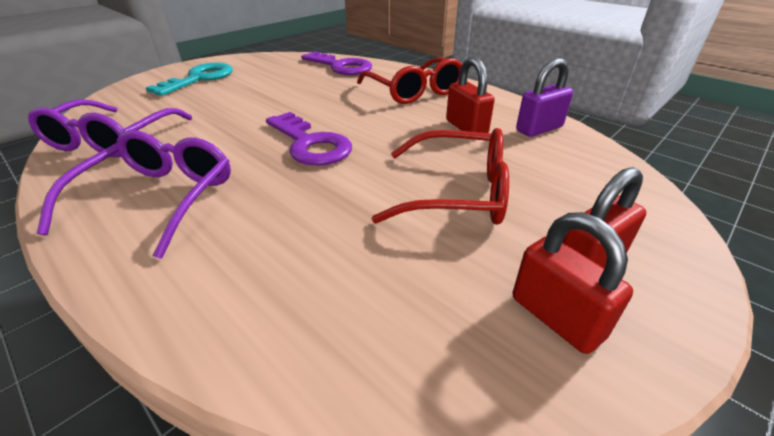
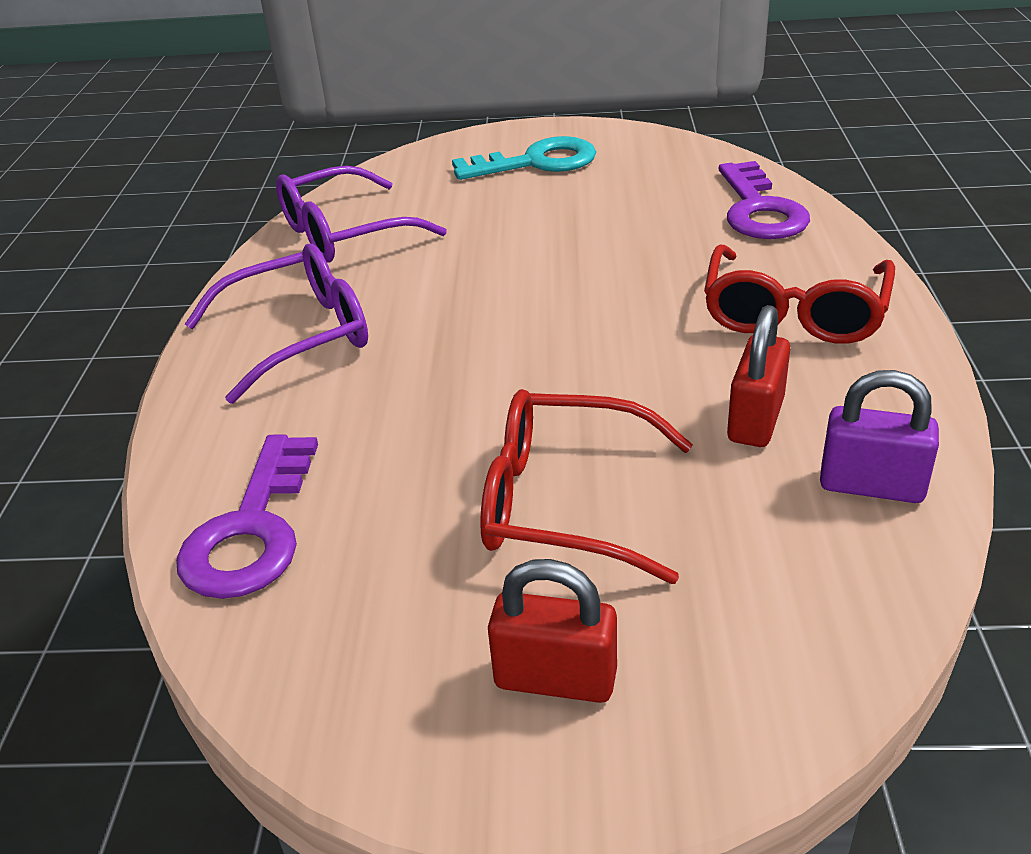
camera: 50 degrees right, 0 degrees up
(310, 144) = (515, 339): purple key -> purple key (252, 530)
(455, 192) = (567, 503): red glasses -> red glasses turned 135 degrees clockwise
(556, 317) = (429, 689): red padlock -> none

